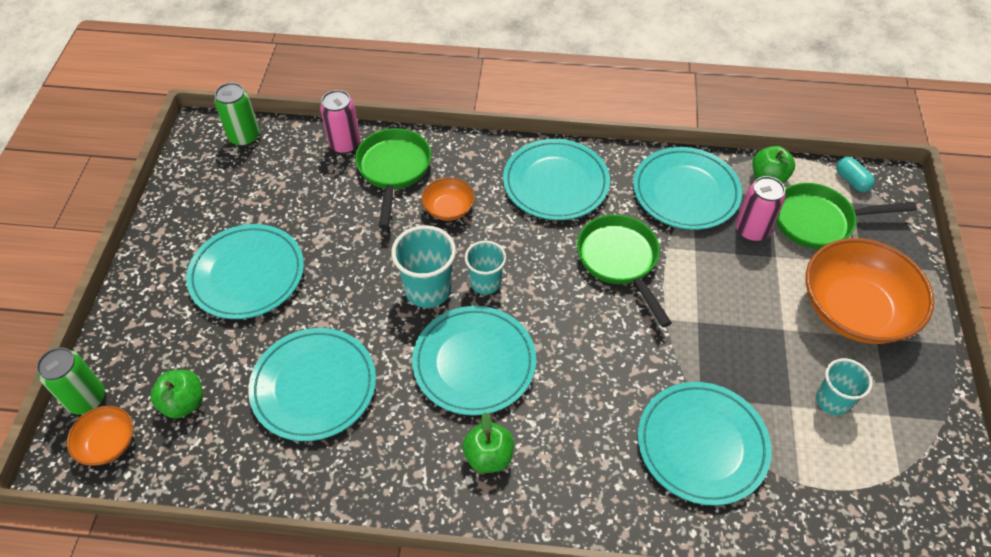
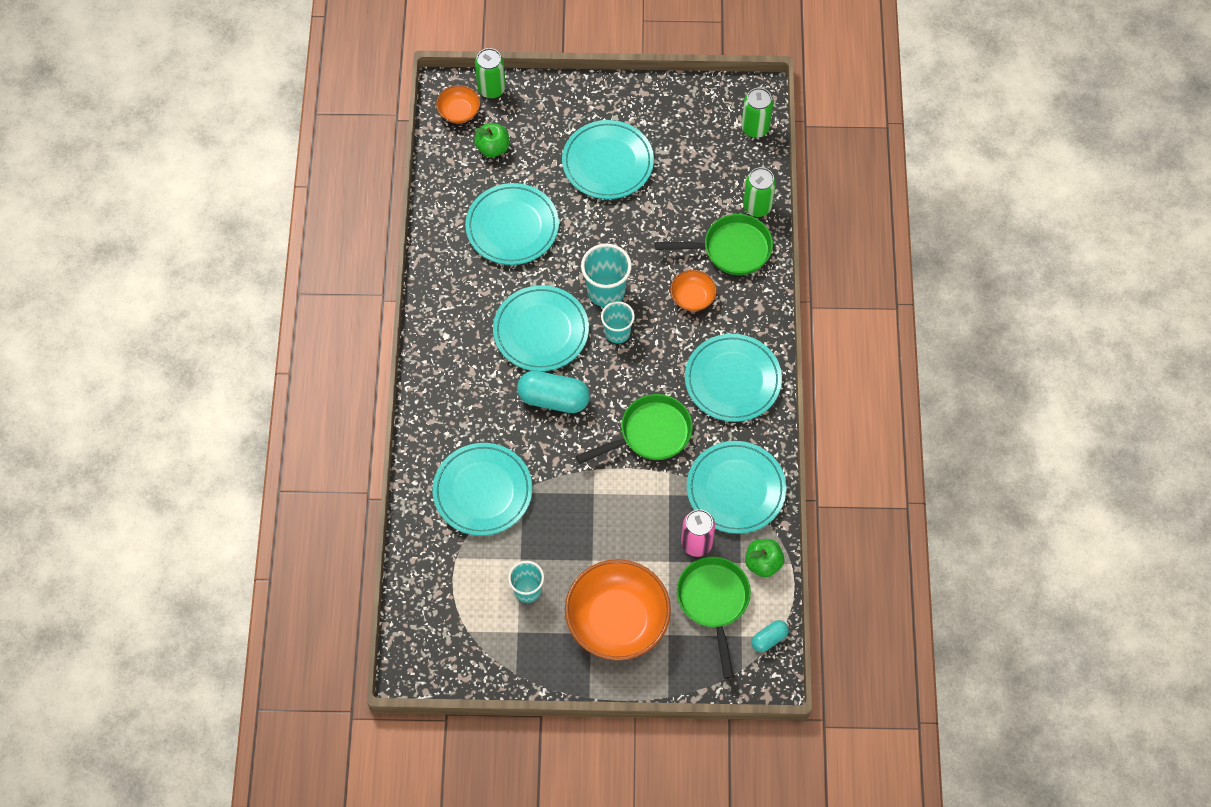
camera: 85 degrees right, 10 degrees up
(345, 144) = (757, 206): pink can -> green can
(488, 456) = (464, 347): green apple -> none
(571, 355) = (553, 399): none -> turquoise capsule

